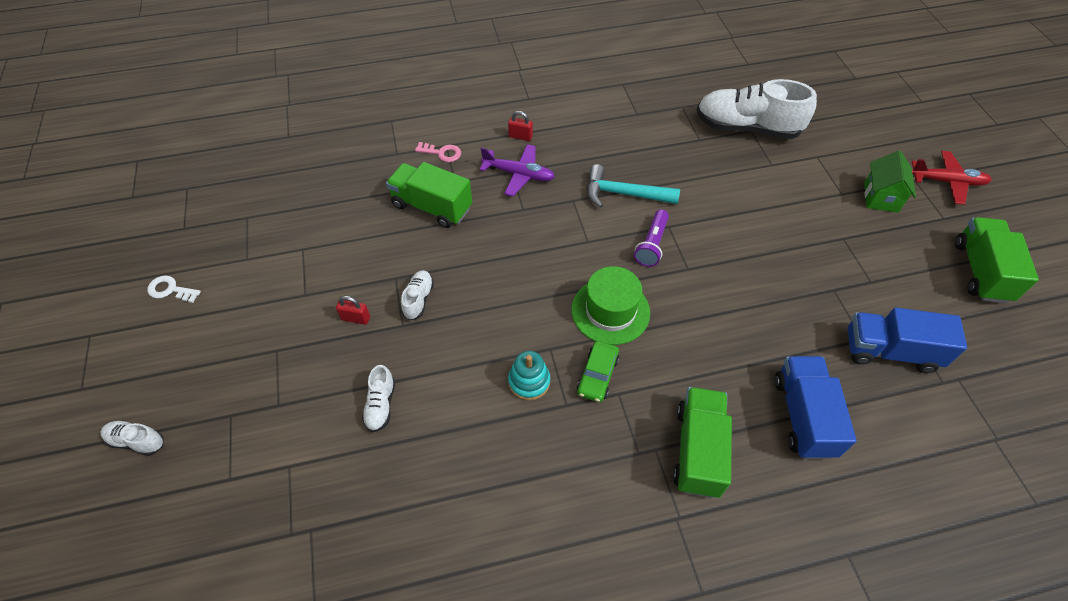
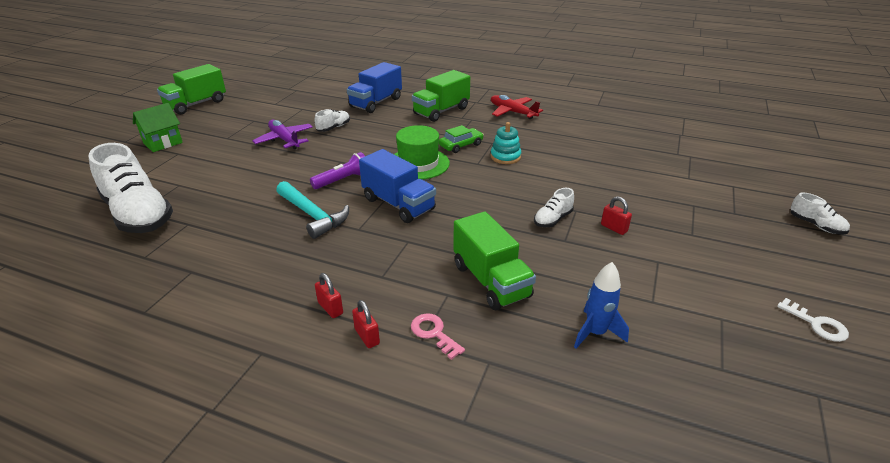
camera: 145 degrees left, 20 degrees down
(337, 203) = (595, 333): none -> blue rocket
(381, 405) = (613, 180): white shoe -> white shoe (333, 128)
(480, 132) = (367, 336): none -> red padlock
(519, 174) = (378, 270): purple plane -> purple plane (284, 140)
(890, 351) = (298, 102): blue truck -> blue truck (398, 204)
(947, 182) = (112, 133): red plane -> red plane (512, 112)

